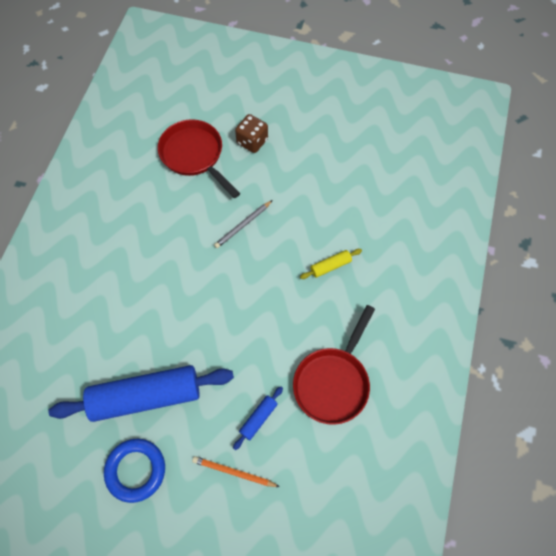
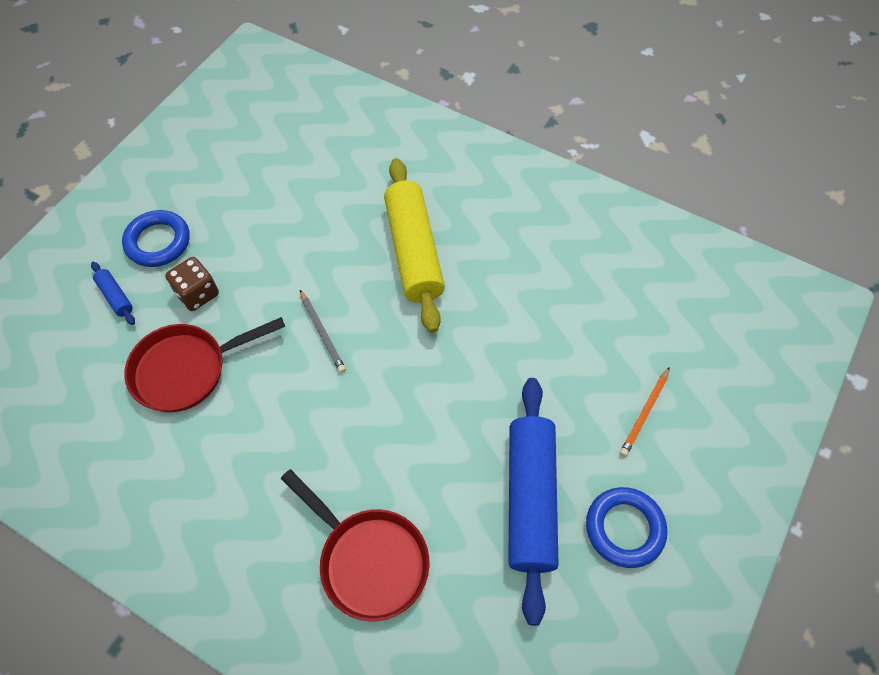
camera: 75 degrees left, 5 degrees down
(258, 419) = (585, 372): blue rolling pin -> blue rolling pin (115, 297)
(285, 105) = (158, 242): none -> blue ring
(330, 266) = (414, 252): yellow rolling pin -> yellow rolling pin, size x2.38
(333, 382) = (558, 286): red pan -> red pan (369, 560)

